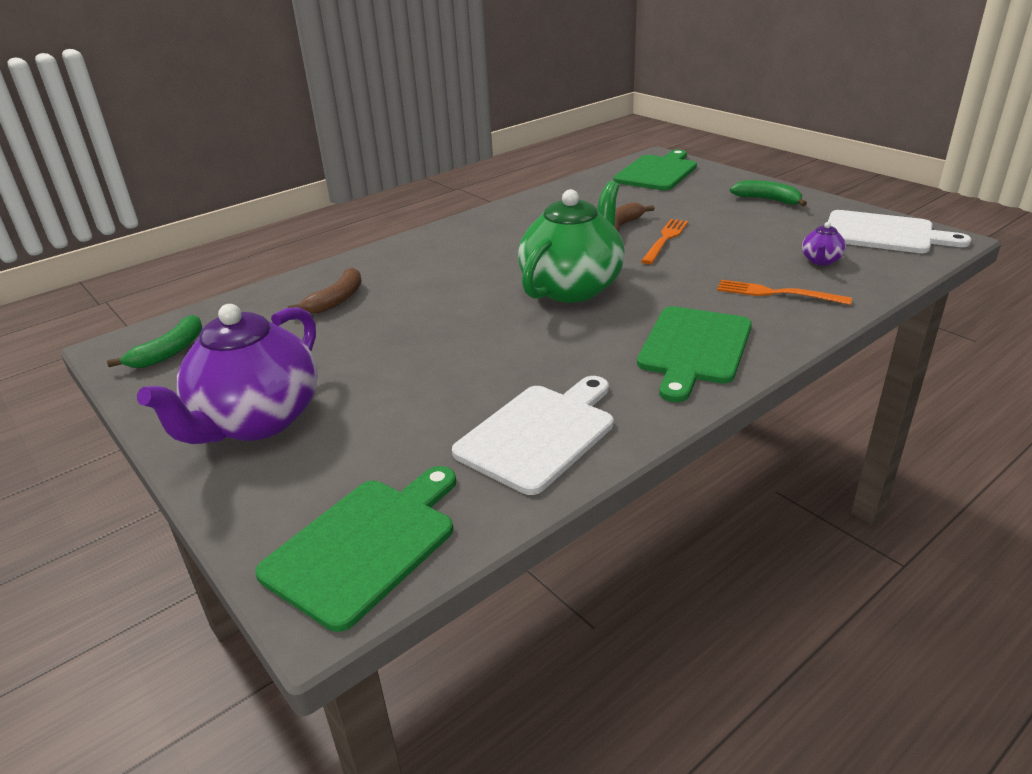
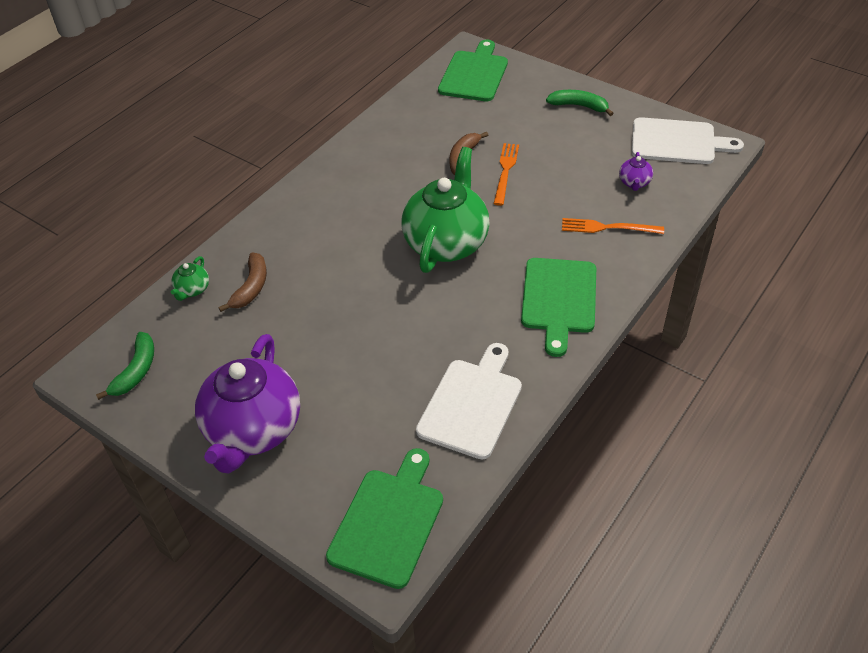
camera: 15 degrees left, 15 degrees up
(275, 296) = (192, 290): none -> green teapot

